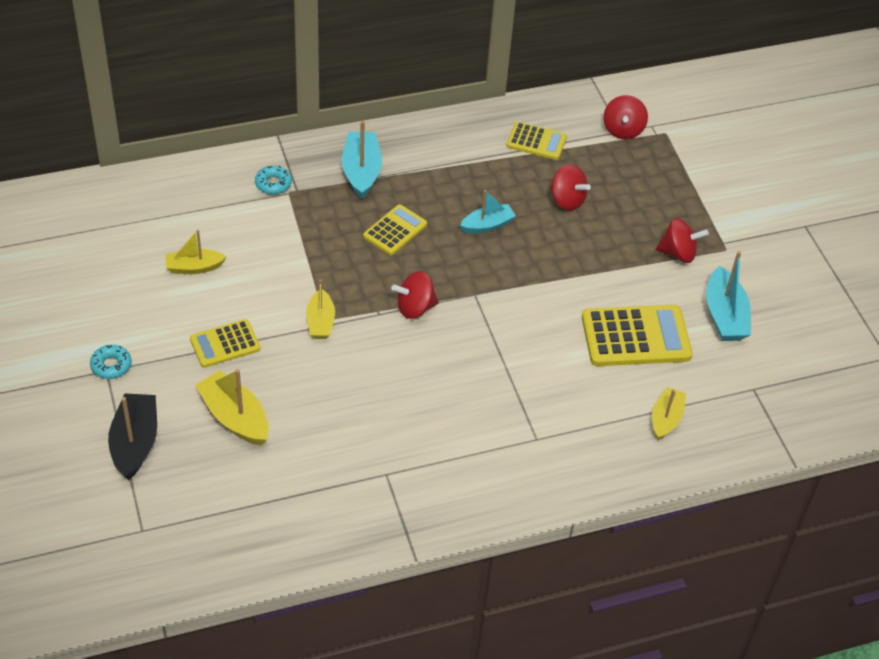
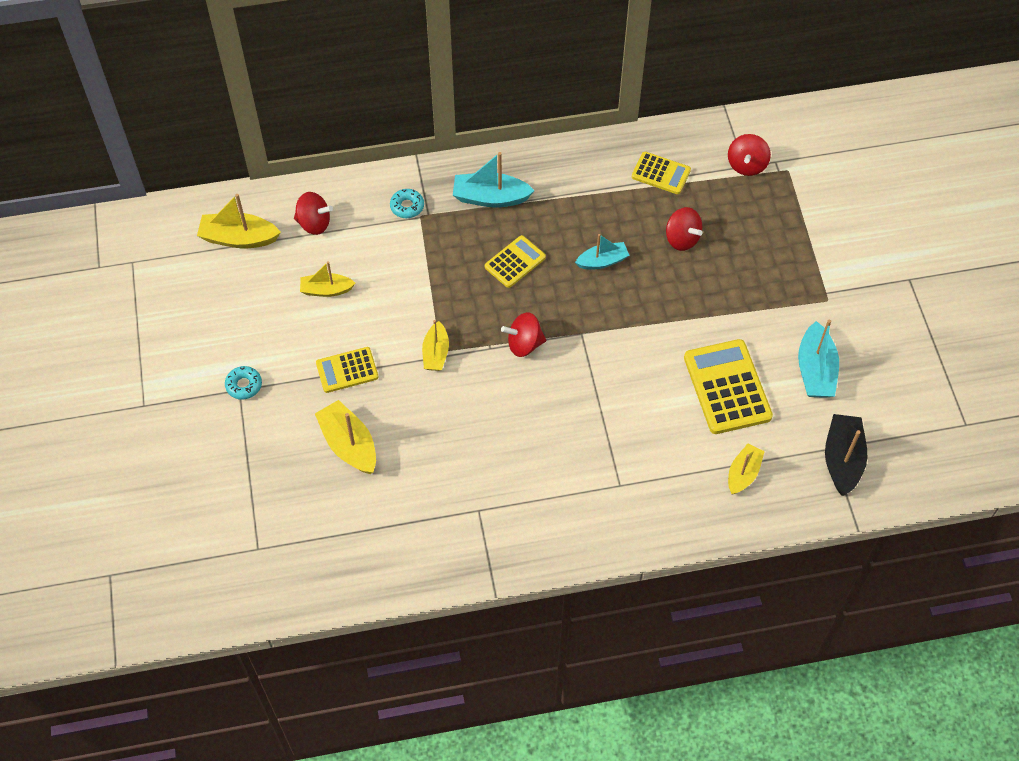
camera: 10 degrees right, 10 degrees up
(93, 222) = (239, 238): none -> yellow boat
(135, 443) = (259, 463): black boat -> black boat (842, 460)
(361, 172) = (490, 198): turquoise boat -> turquoise boat turned 90 degrees counterclockwise
(636, 337) = (727, 387): yellow calculator -> yellow calculator turned 105 degrees counterclockwise
(678, 253) = (780, 302): red spinning top -> red spinning top (314, 223)

